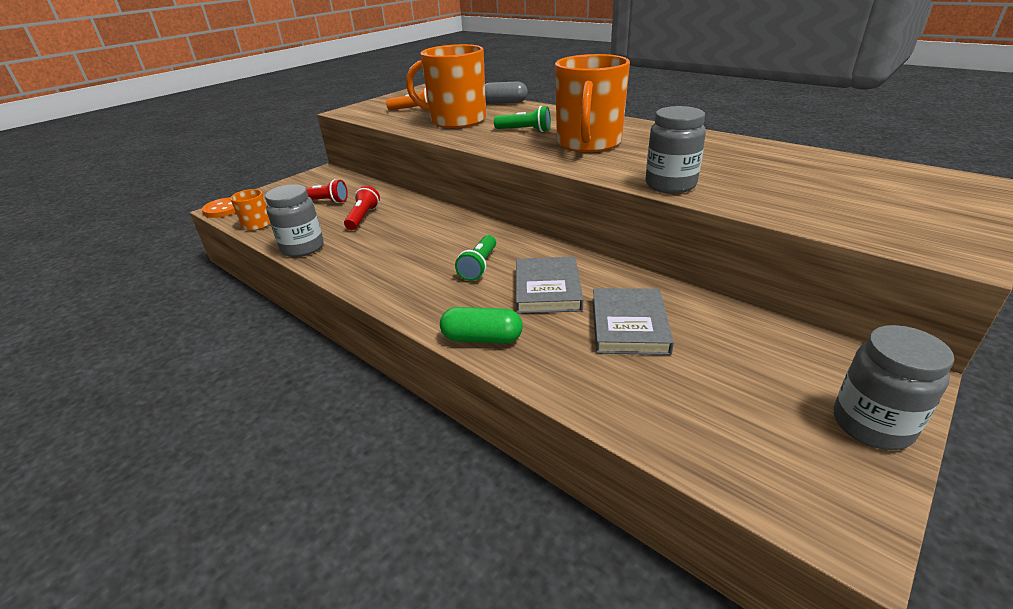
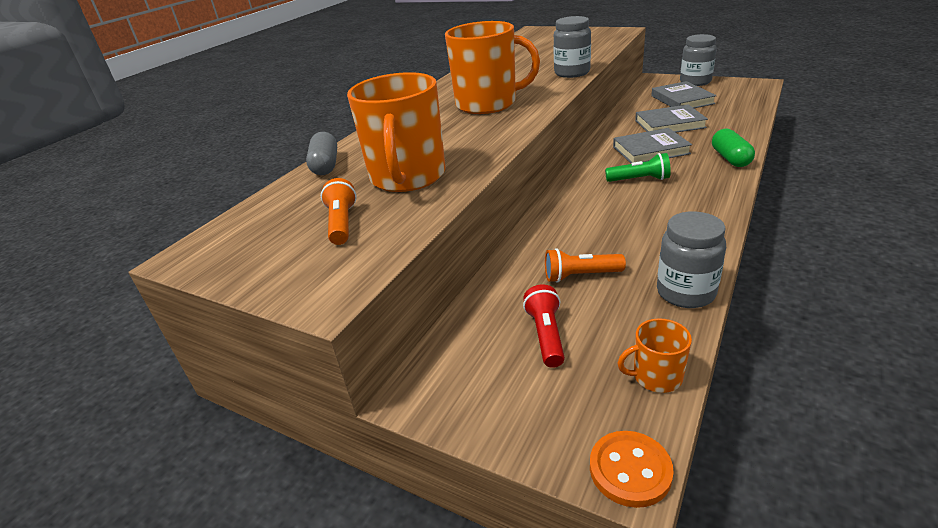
camera: 100 degrees left, 0 degrees up
(363, 217) = (580, 276): red flashlight -> orange flashlight
(525, 130) = (451, 133): green flashlight -> none
(745, 370) = (682, 100): none -> grey book

